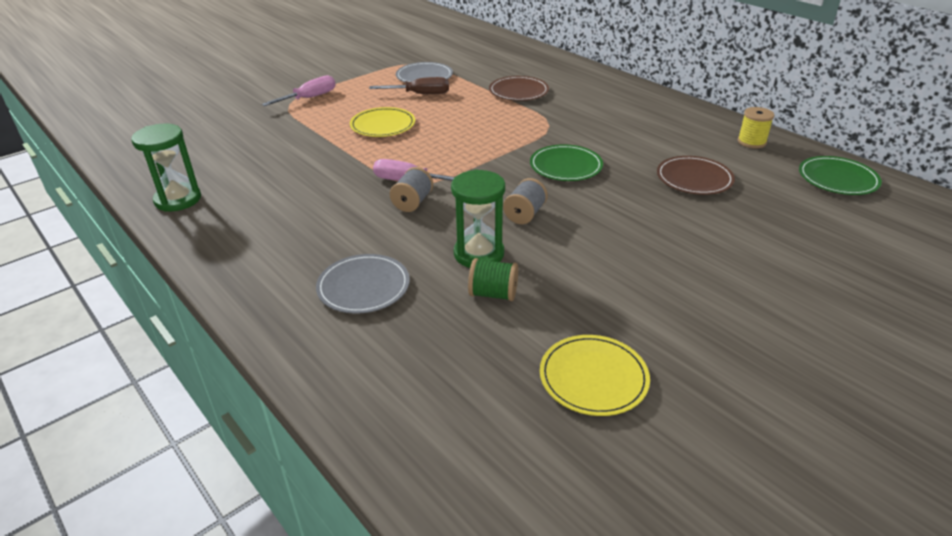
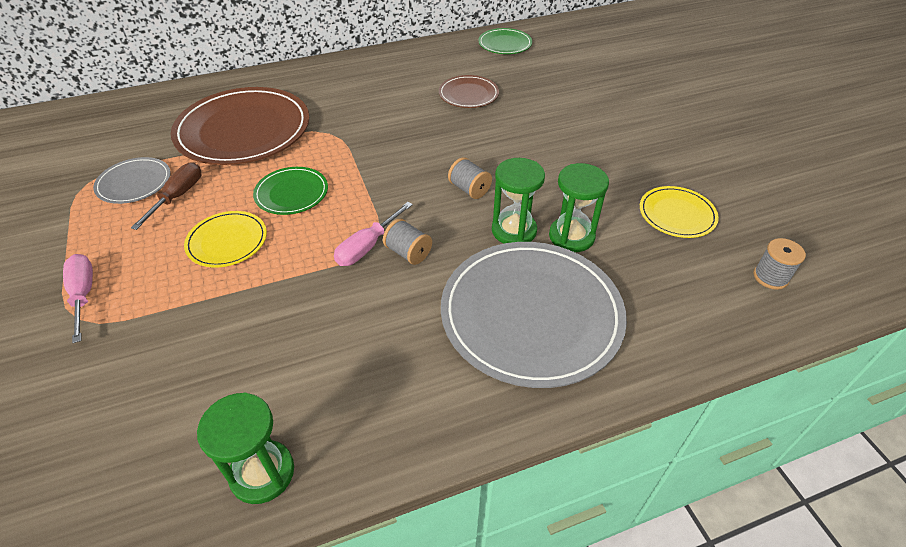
camera: 70 degrees left, 10 degrees up
(363, 286) = (531, 314): grey plate -> grey plate, size x2.04
(493, 294) = (571, 236): green spool -> green hourglass
(518, 91) = (243, 130): brown plate -> brown plate, size x2.04
(518, 488) = (770, 277): none -> grey spool
(566, 166) = (408, 145): green plate -> green plate (291, 193)
(751, 142) = (436, 54): yellow spool -> none

